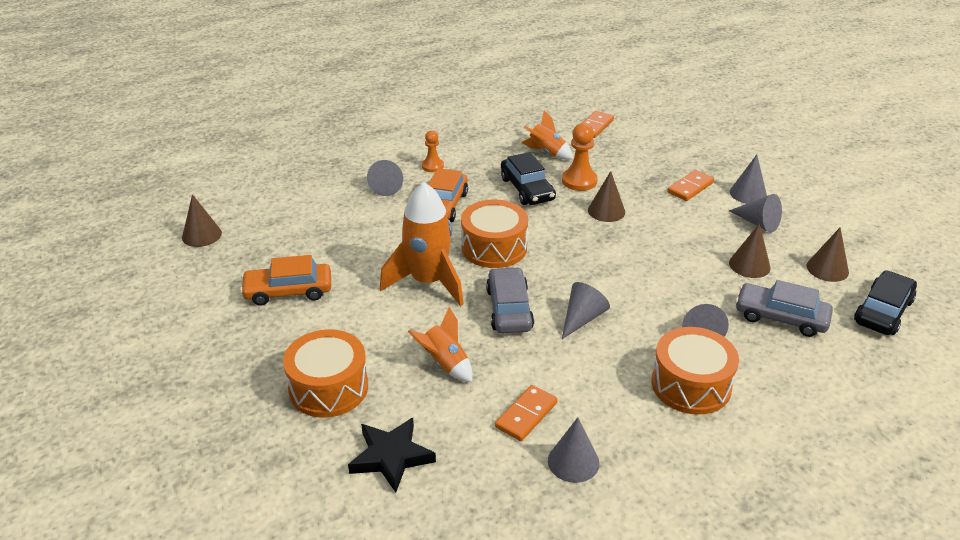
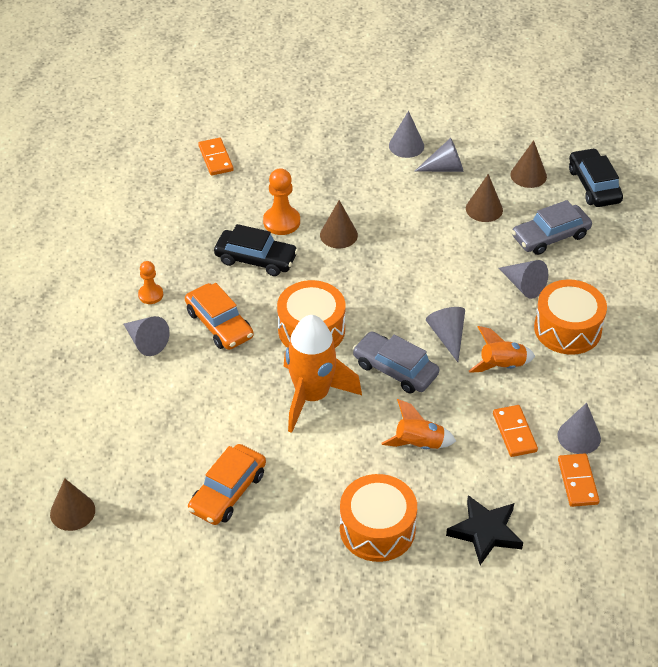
camera: 50 degrees left, 10 degrees up
(546, 152) = (218, 213): orange rocket -> orange rocket (501, 366)
(690, 187) = (364, 169): orange domino -> orange domino (578, 482)

